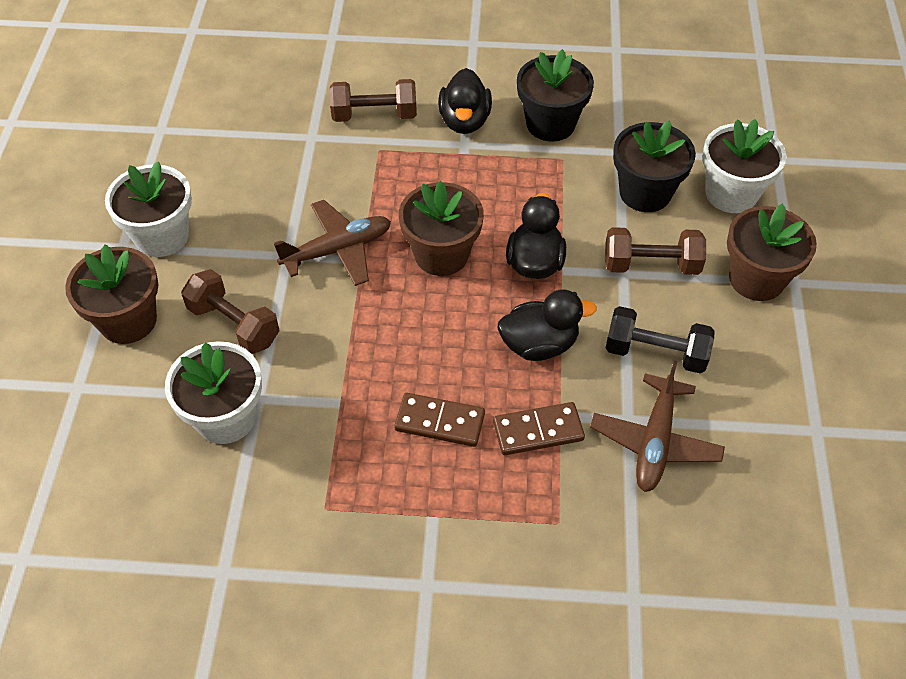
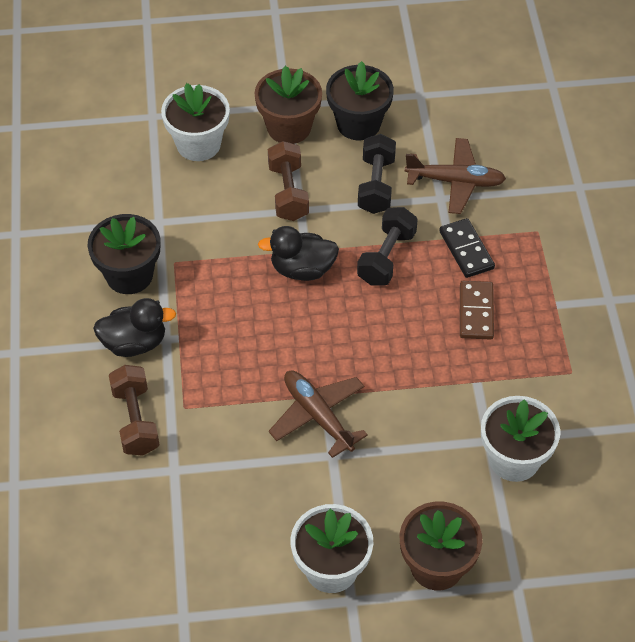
camera: 100 degrees left, 0 degrees up
(234, 324) = (420, 478): brown dumbbell -> none
(441, 254) = (307, 336): brown flower pot -> none
(538, 431) = (466, 250): brown domino -> black domino
(539, 344) = (386, 257): black duck -> black dumbbell
(645, 193) = (207, 201): black flower pot -> black flower pot (358, 124)

